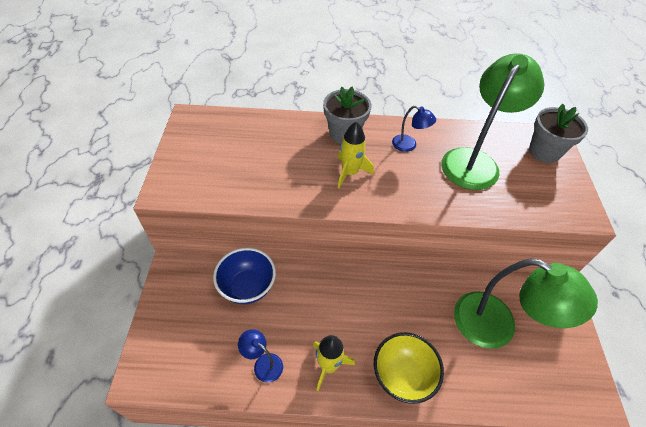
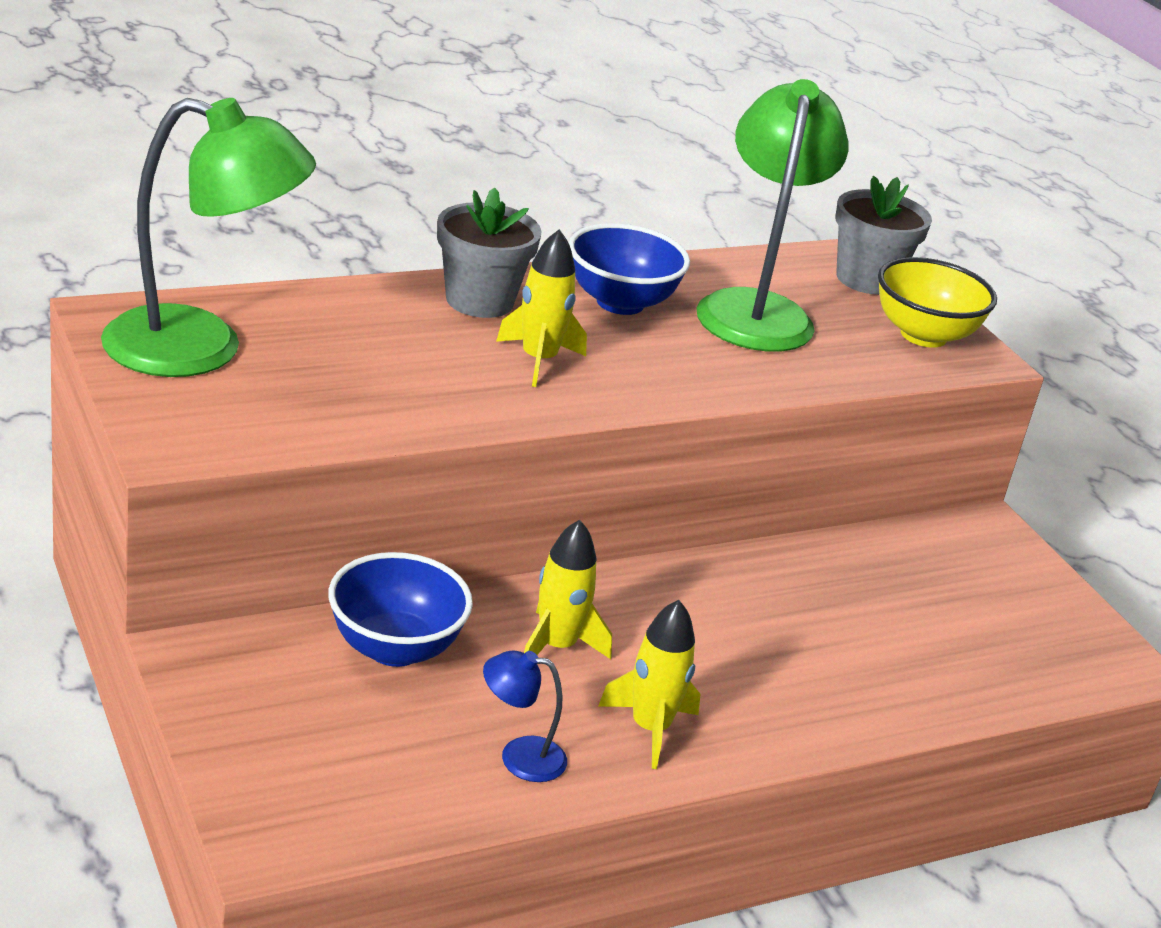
camera: 30 degrees left, 20 degrees down
(314, 305) = (557, 646): none -> yellow rocket
(402, 376) = (795, 708): yellow bowl -> yellow bowl (923, 335)
(409, 145) = (620, 302): blue lamp -> blue bowl
(497, 326) = (915, 601): green lamp -> green lamp (201, 349)

